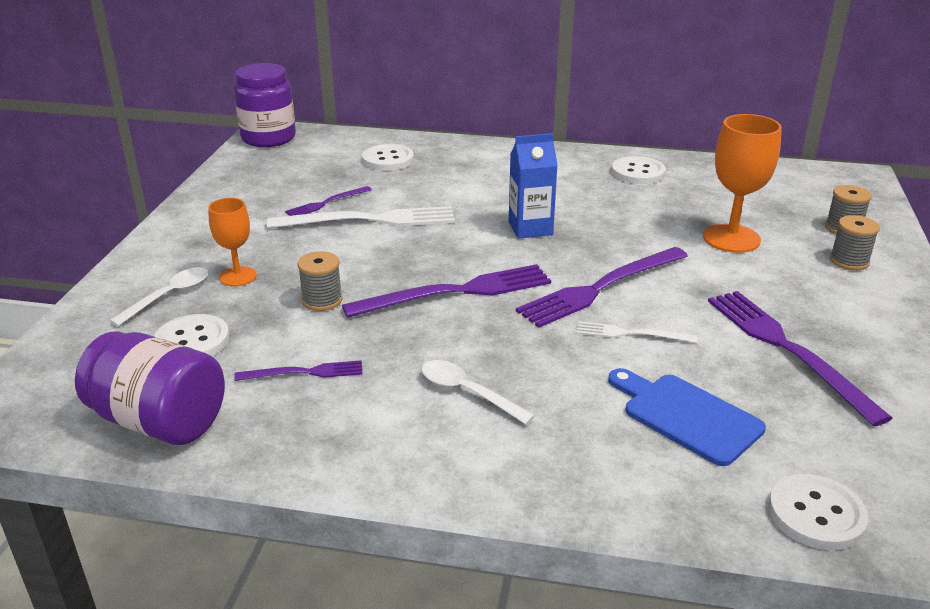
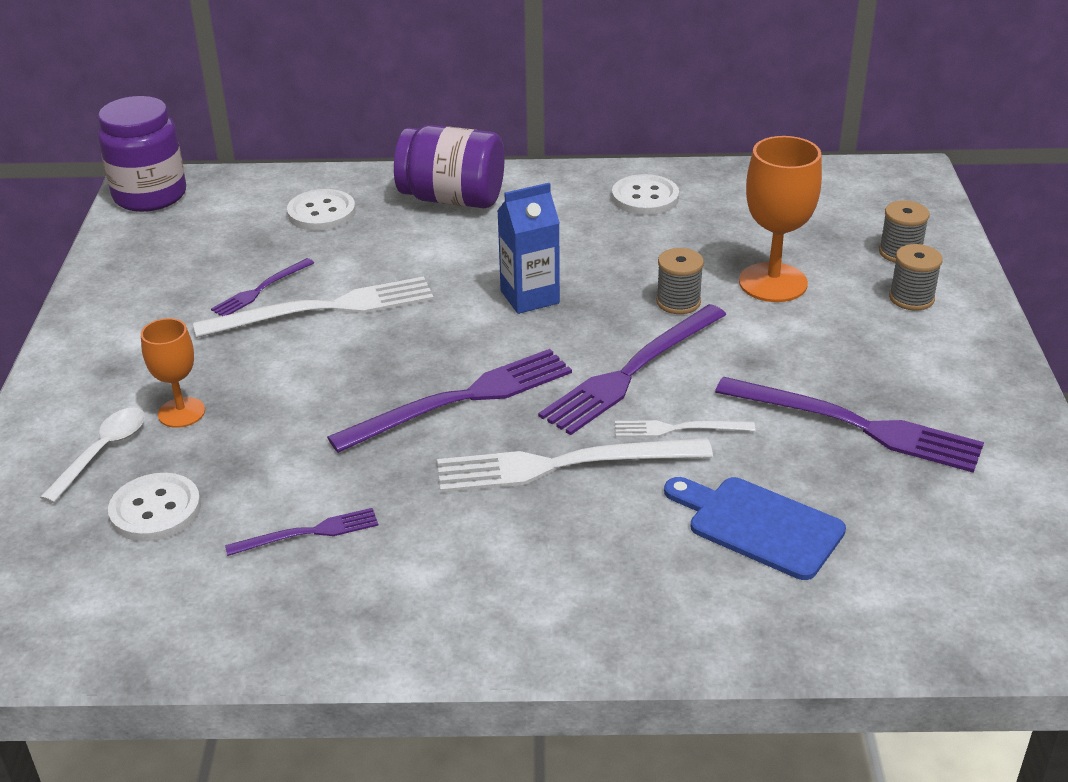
camera: 10 degrees left, 5 degrees up
(160, 421) = (155, 621): purple jar -> purple jar (452, 199)
(322, 300) = (299, 432): grey spool -> grey spool (678, 302)
(467, 392) = (508, 531): white spoon -> none
(527, 349) = (563, 465): none -> white fork
(787, 349) = (856, 425): purple fork -> purple fork turned 150 degrees clockwise
(816, 514) = (910, 620): white button -> none

